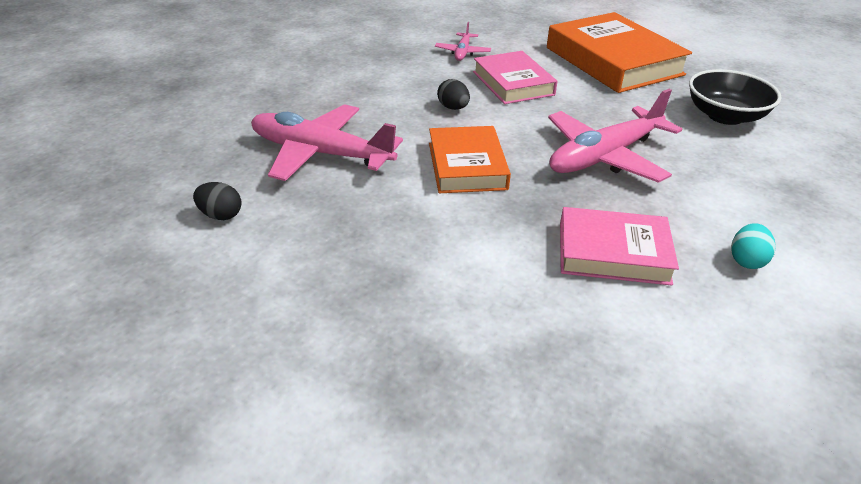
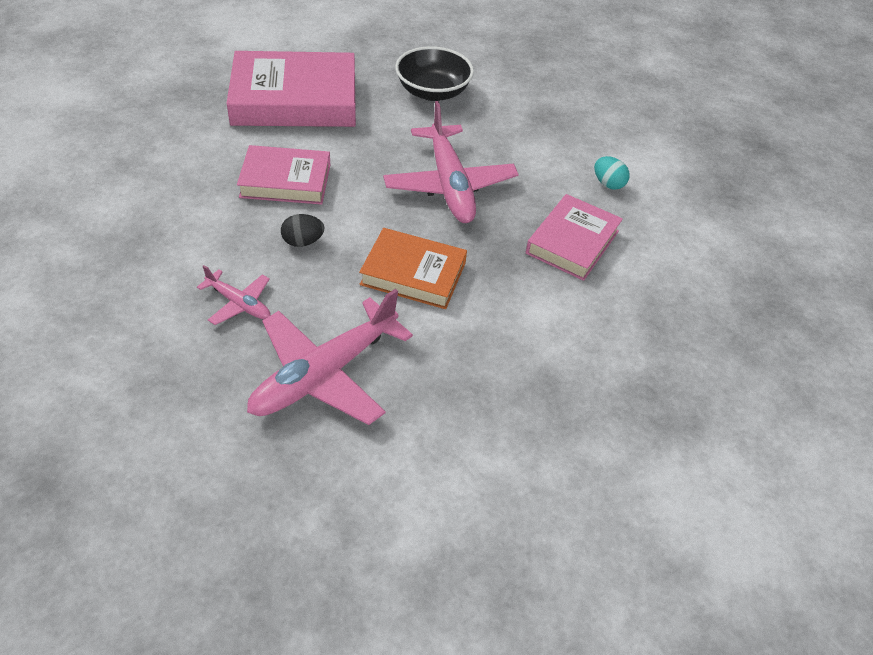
camera: 70 degrees left, 10 degrees up
(221, 215) = (394, 488): black egg -> none
(462, 52) = (186, 186): pink plane -> pink plane (239, 303)
(613, 61) = (295, 99): orange book -> pink book

